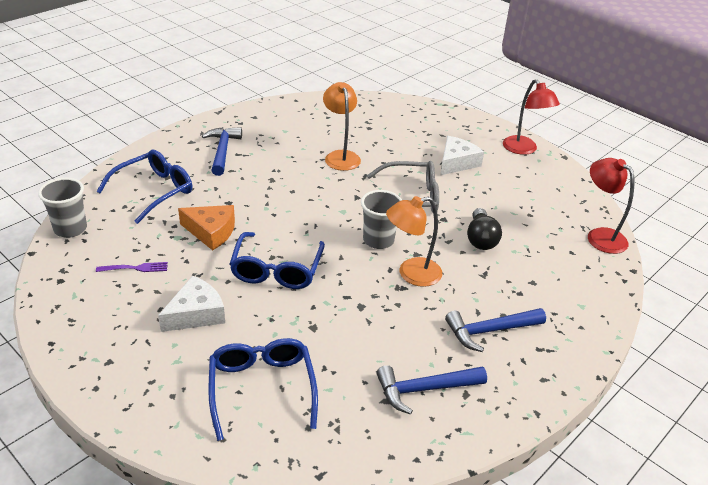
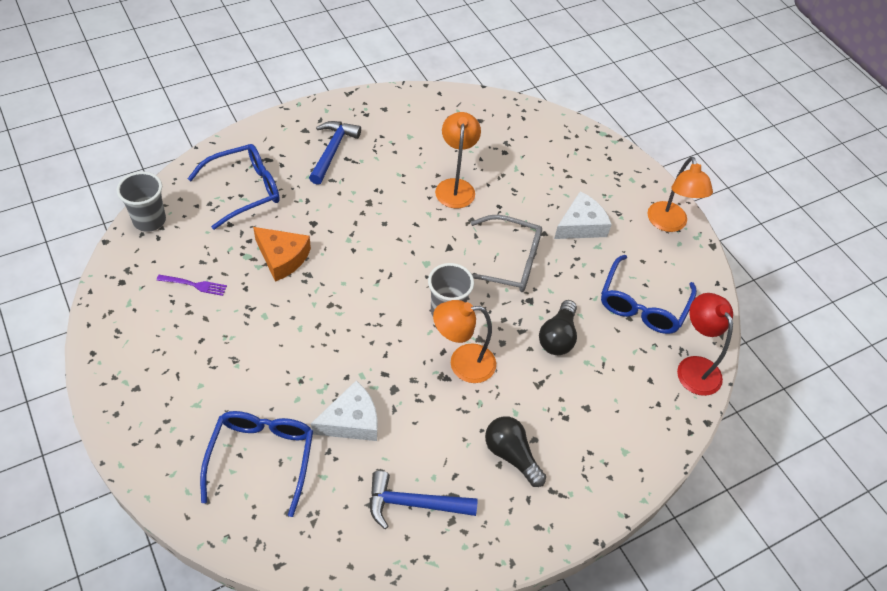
camera: 15 degrees right, 15 degrees up
(196, 313) = (232, 355): white cheese -> white cheese (351, 421)
(277, 270) = (328, 322): blue glasses -> blue glasses (642, 304)
(490, 331) = (511, 455): blue hammer -> black light bulb
(523, 149) = (669, 224): red lamp -> orange lamp

